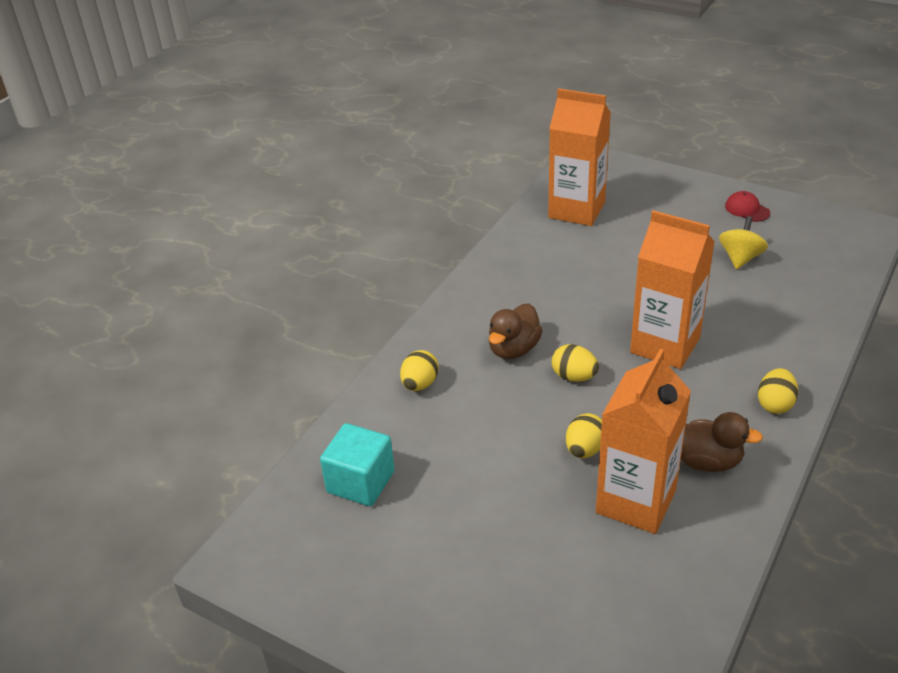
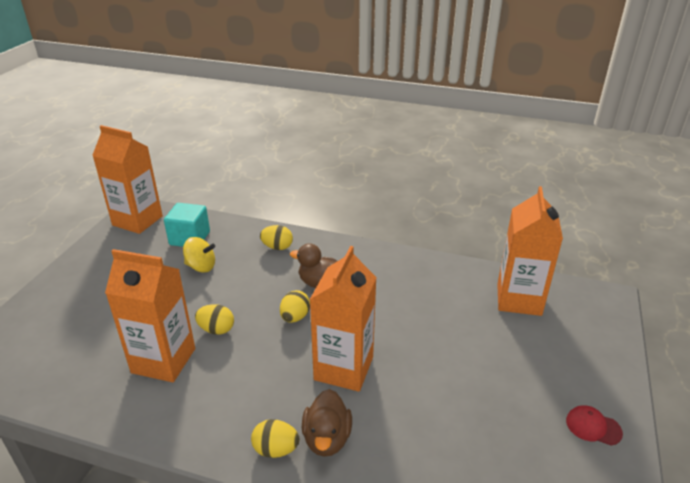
camera: 75 degrees right, 5 degrees down
(277, 556) = (137, 221): none -> orange carton
(706, 461) = (203, 400): brown duck -> brown duck (327, 438)
(740, 258) = (497, 421): yellow spinning top -> yellow spinning top (201, 266)
(747, 209) = (593, 427): red cap -> red cap turned 105 degrees counterclockwise

